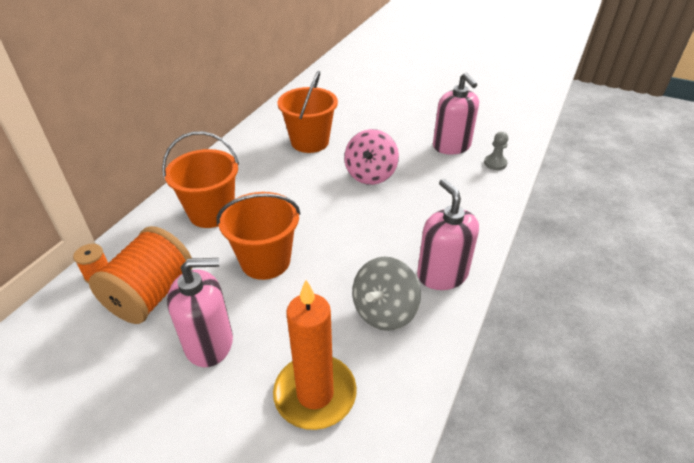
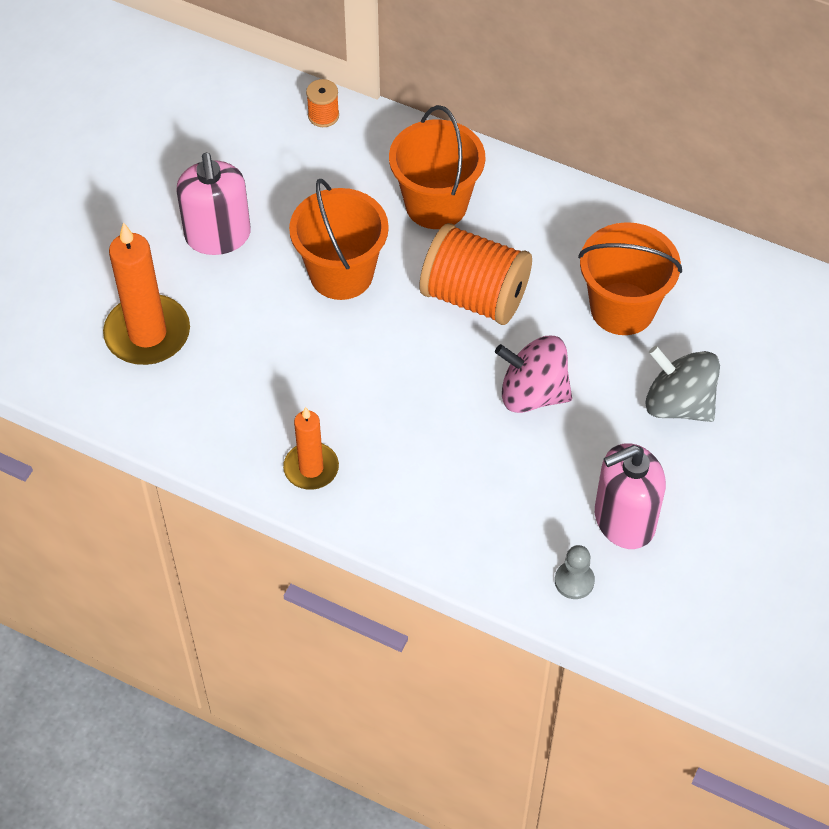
camera: 90 degrees right, 15 degrees up
(151, 295) = (289, 171): orange spool -> orange spool (474, 296)
(384, 311) = (252, 399): grey spinning top -> grey spinning top (678, 404)
(442, 274) = (311, 468): pink soap dispenser -> orange candle

